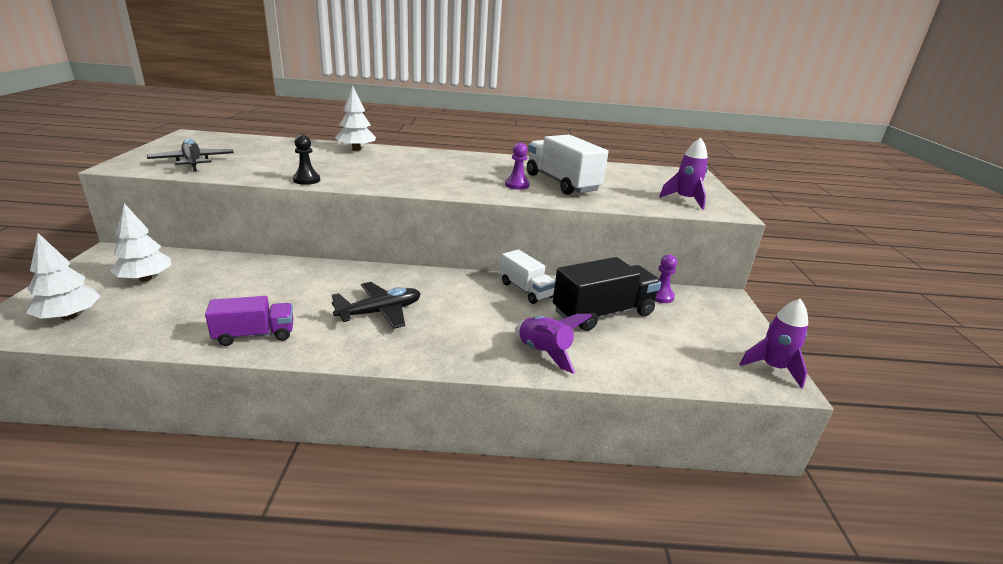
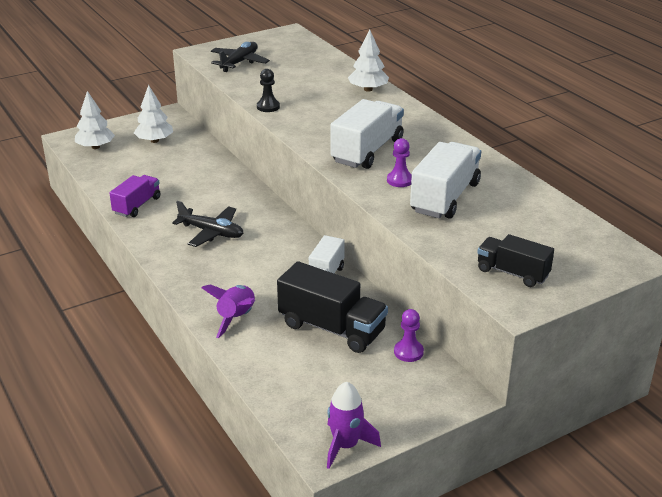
camera: 60 degrees right, 5 degrees up
(255, 335) = (137, 205): purple truck -> purple truck turned 105 degrees counterclockwise
(454, 179) = (367, 151): none -> white truck
(685, 200) = (512, 273): purple rocket -> black truck

